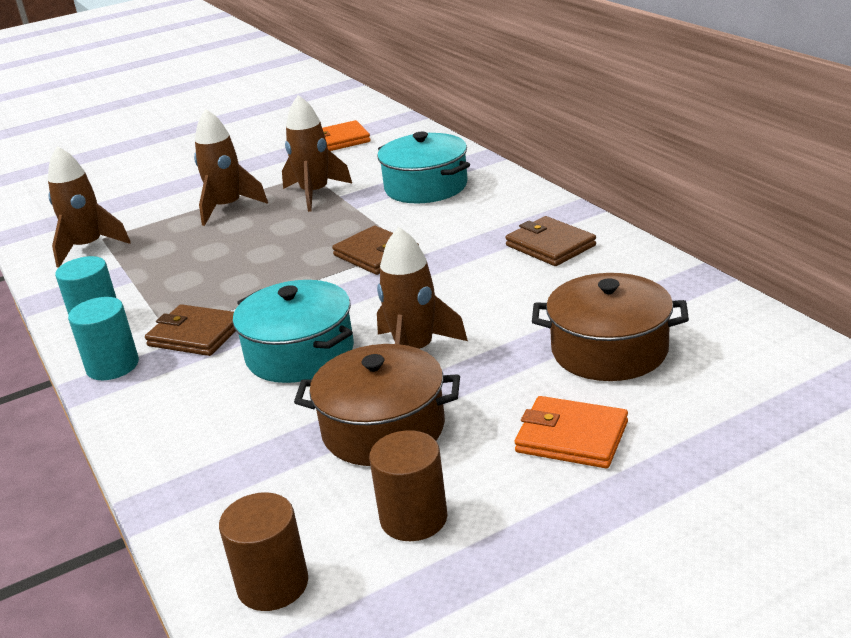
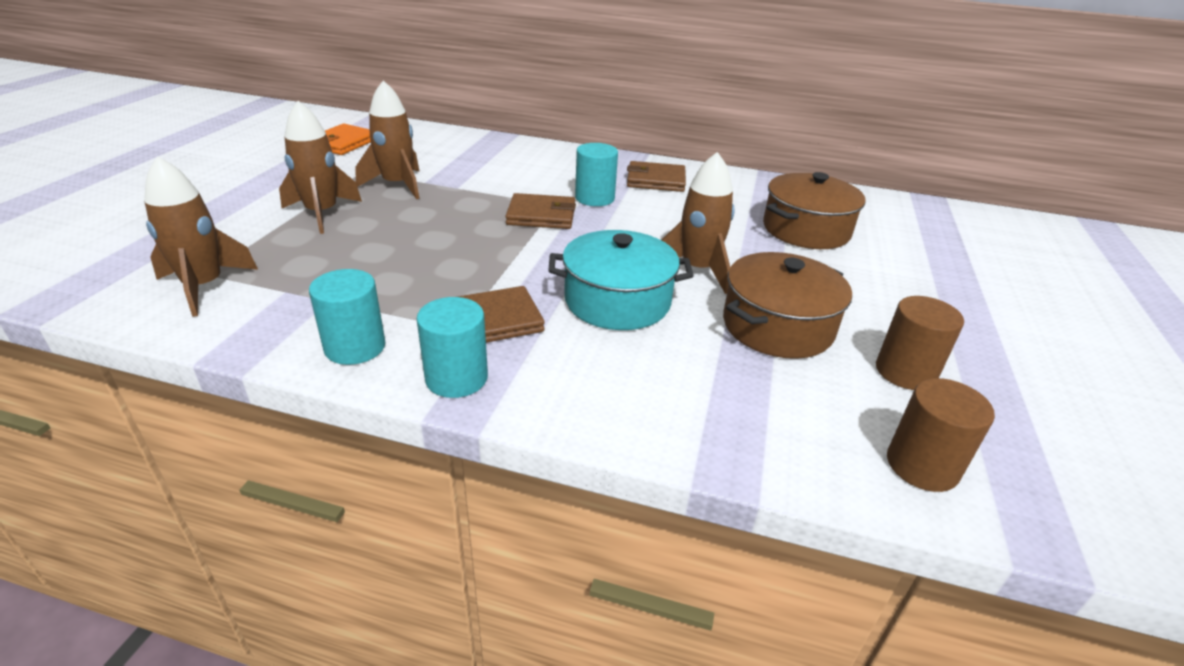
camera: 50 degrees left, 5 degrees up
(426, 187) = (491, 162): turquoise pot -> none
(453, 249) = (594, 198): none -> turquoise cylinder
(572, 437) = (883, 284): orange wallet -> none

